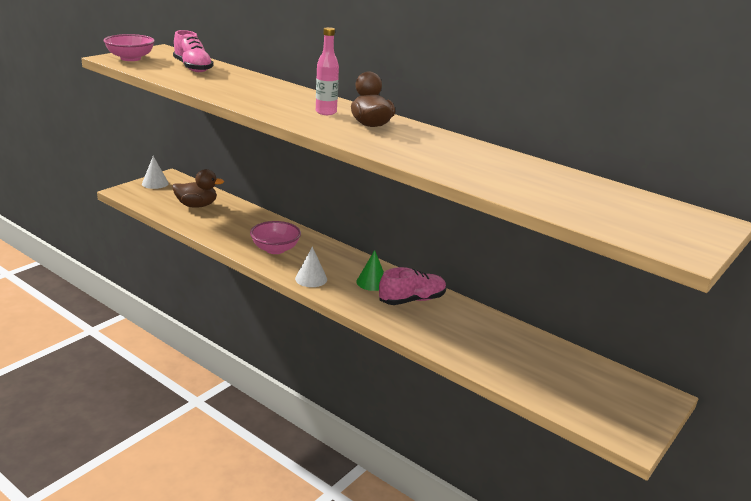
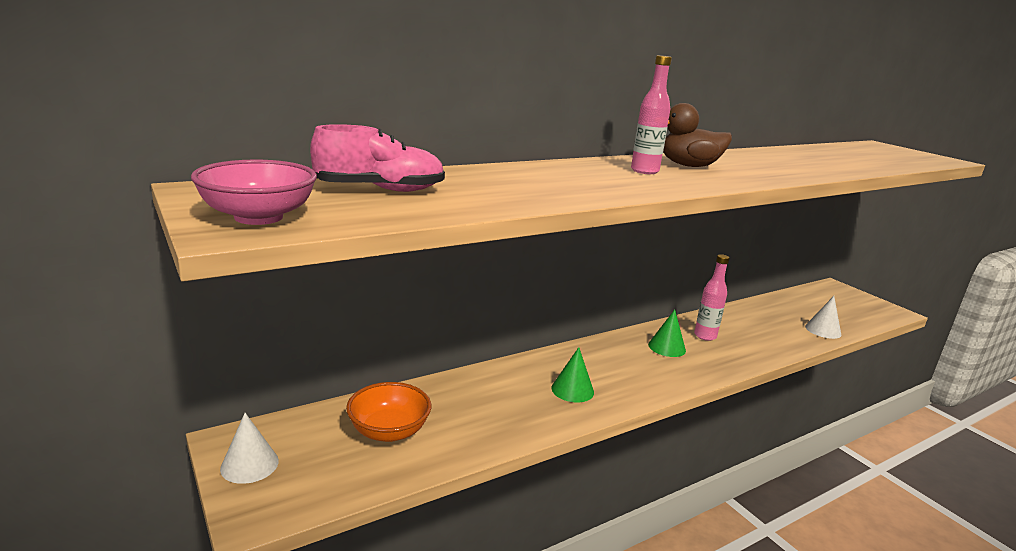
camera: 70 degrees left, 5 degrees down
(197, 205) = (389, 431): brown duck -> orange bowl
(275, 249) = (572, 390): pink bowl -> green cone
(311, 279) = (657, 382): white cone -> white cone (823, 330)
(412, 300) = (705, 336): pink shoe -> pink bottle

